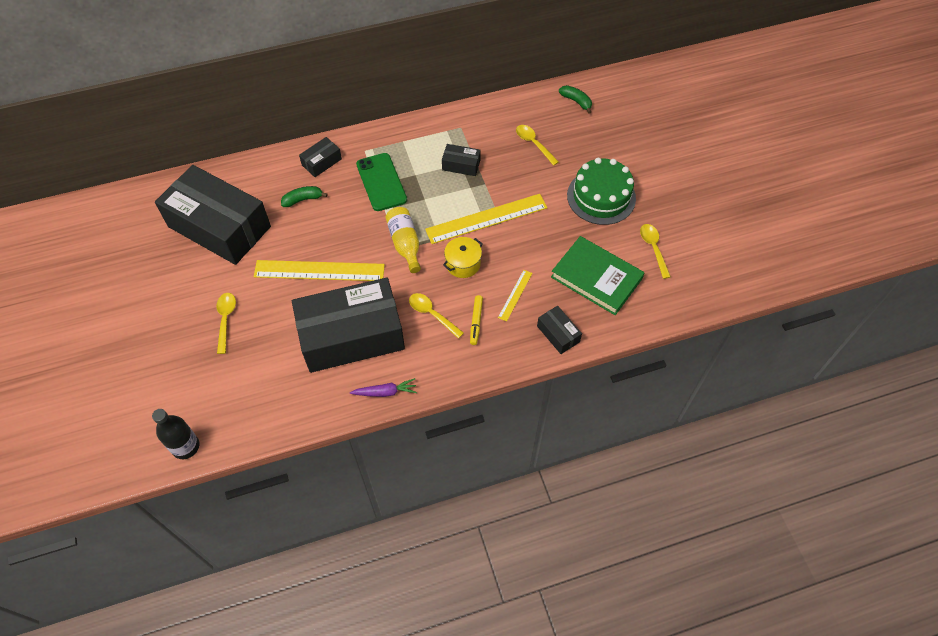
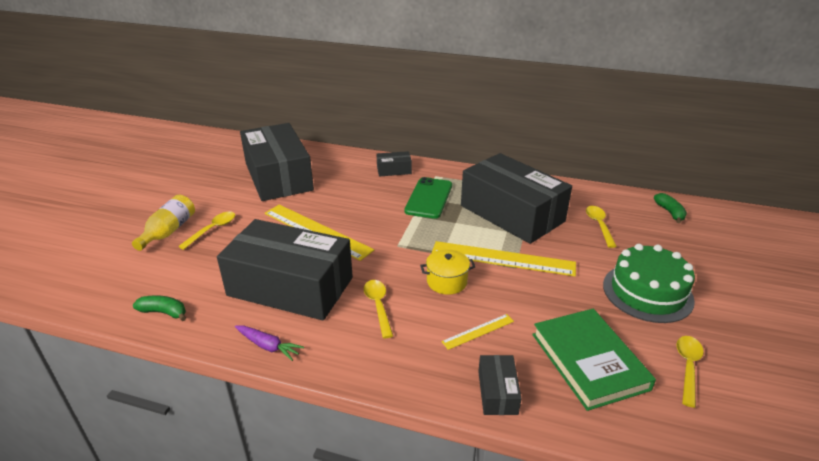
camera: 35 degrees right, 25 degrees down
(185, 446) = (75, 296): black bottle -> none
(303, 199) = (355, 185): green banana -> green banana (164, 312)
(405, 244) = (407, 244): yellow bottle -> yellow bottle (169, 231)
(461, 165) = (511, 213): black box -> black box, size x2.44
(476, 322) = (415, 334): yellow marker -> none

